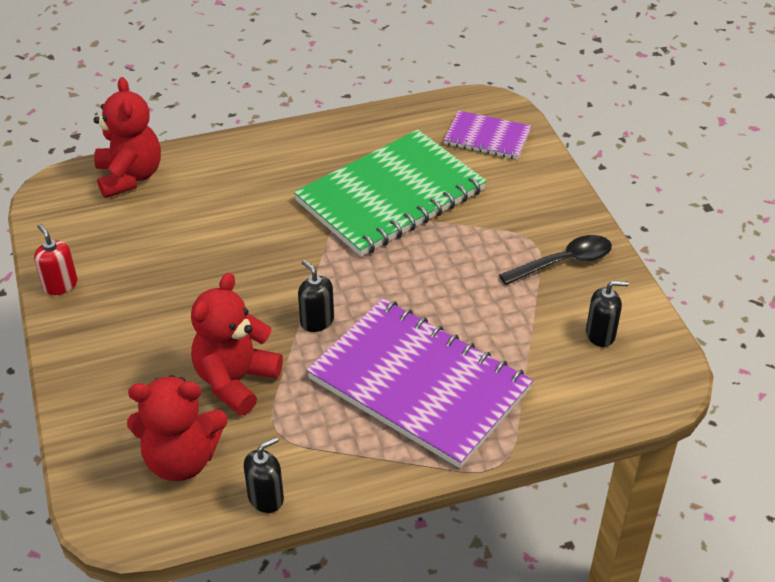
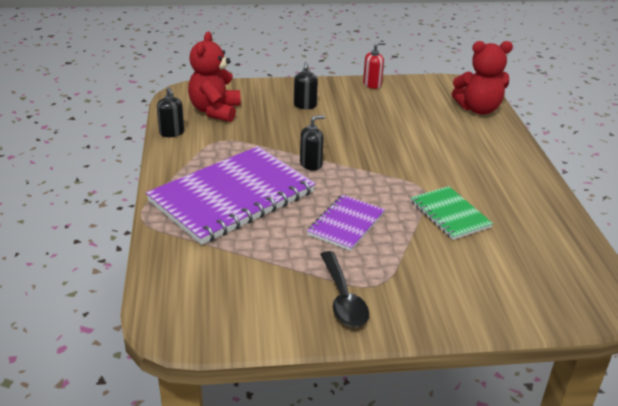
camera: 100 degrees right, 10 degrees down
(235, 381) = (268, 131): red teddy bear -> none
(391, 196) = (450, 214): green notebook -> green notebook, size x0.50
(487, 137) = (542, 286): purple notebook -> purple notebook (346, 224)
(600, 334) = (243, 299): black soap dispenser -> black soap dispenser (305, 105)

